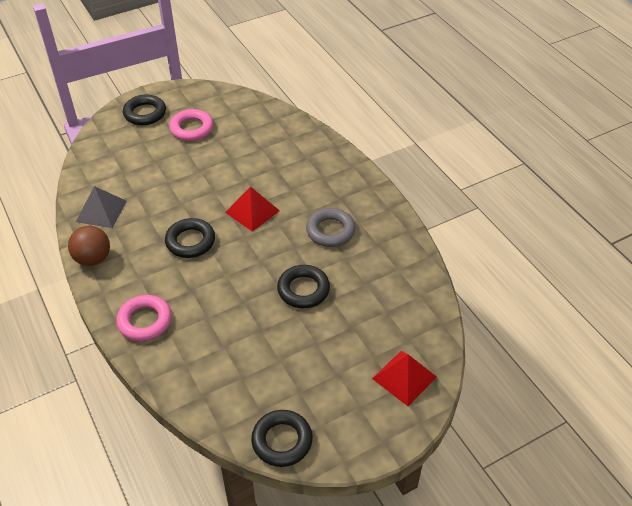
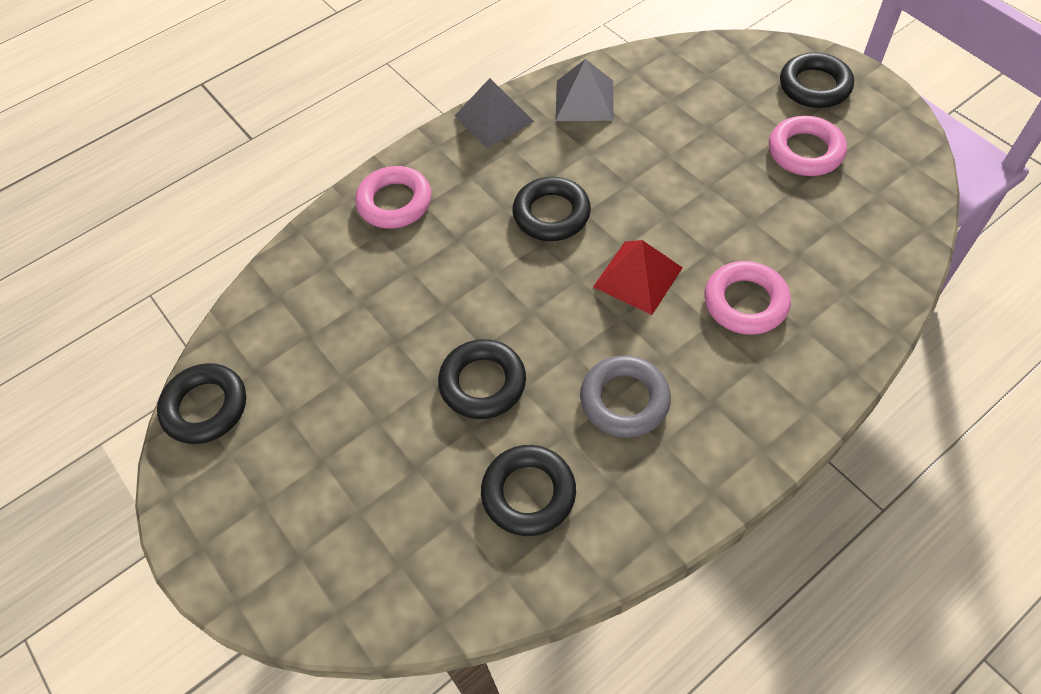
camera: 85 degrees right, 10 degrees up
(93, 259) = (494, 118): brown ball -> grey pyramid
(284, 173) = (745, 302): none -> pink ring
(377, 278) = (528, 493): none -> black ring
(404, 377) = (320, 565): red pyramid -> none

